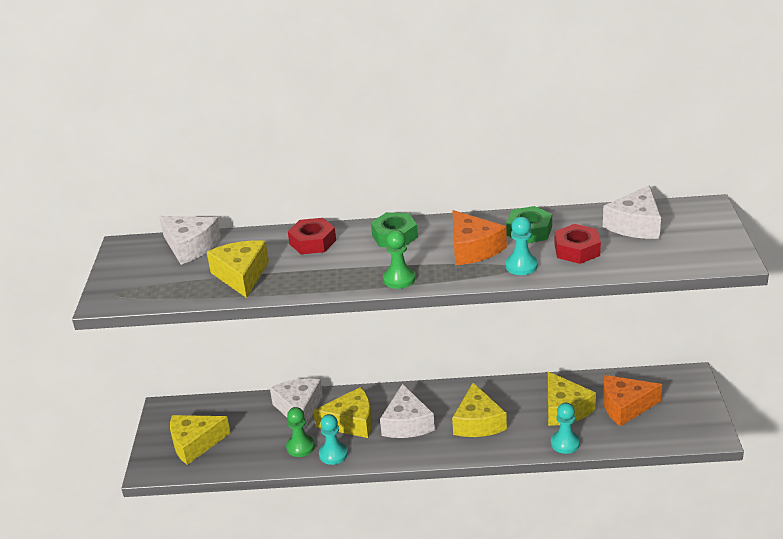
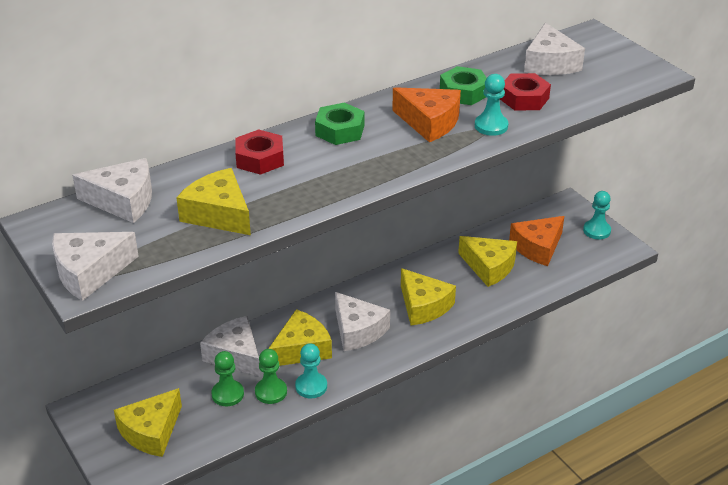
camera: 35 degrees left, 5 degrees up
(119, 291) = (89, 272): none -> white cheese
(399, 279) = (390, 170): green pawn -> green pawn (227, 394)
(565, 443) = (515, 297): turquoise pawn -> turquoise pawn (596, 231)

